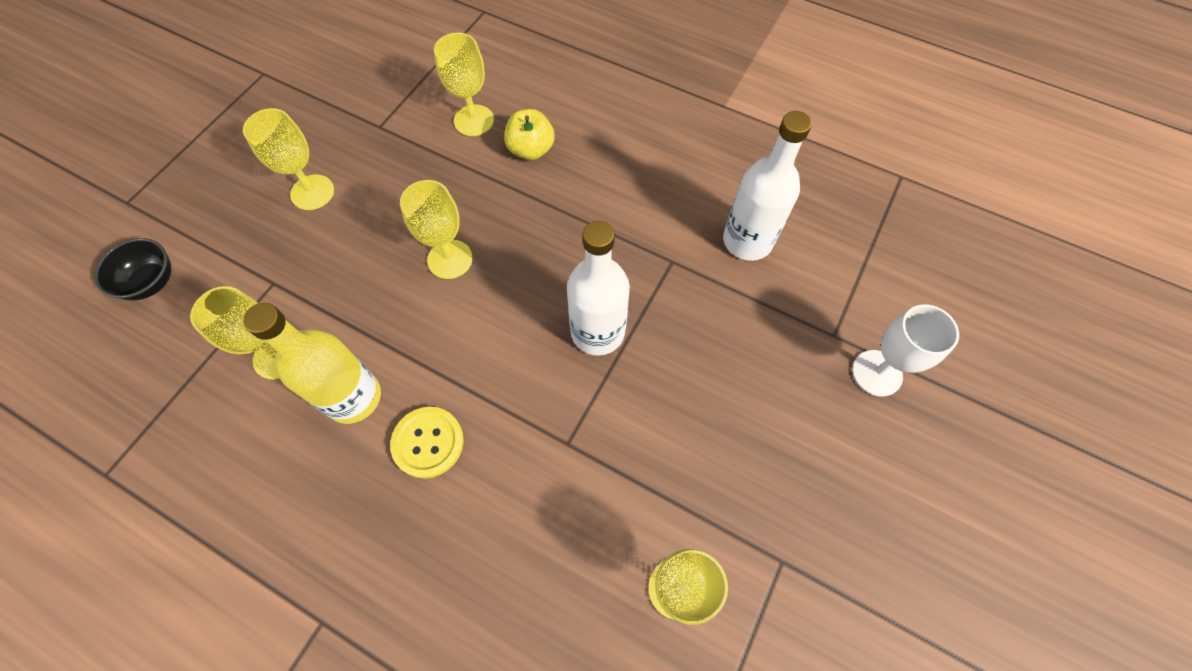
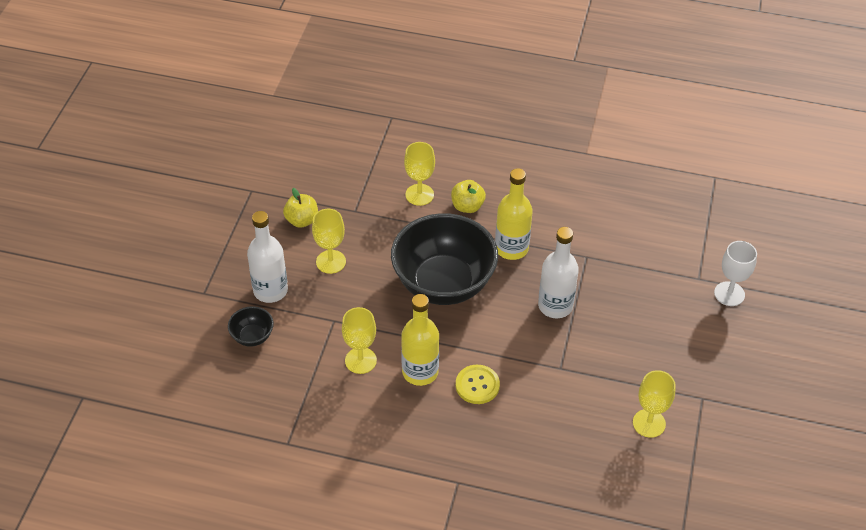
camera: 15 degrees left, 15 degrees down
(304, 126) = (302, 220): none -> yellow apple
(450, 259) = (443, 284): yellow goblet -> black bowl
(568, 225) = (511, 248): none -> yellow bottle
(747, 241) = (629, 235): white bottle -> white bottle (270, 290)

